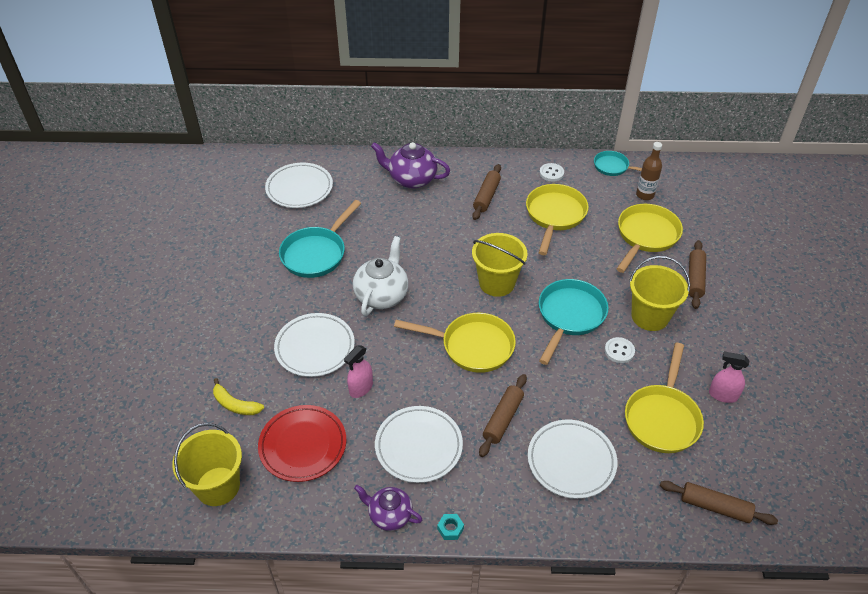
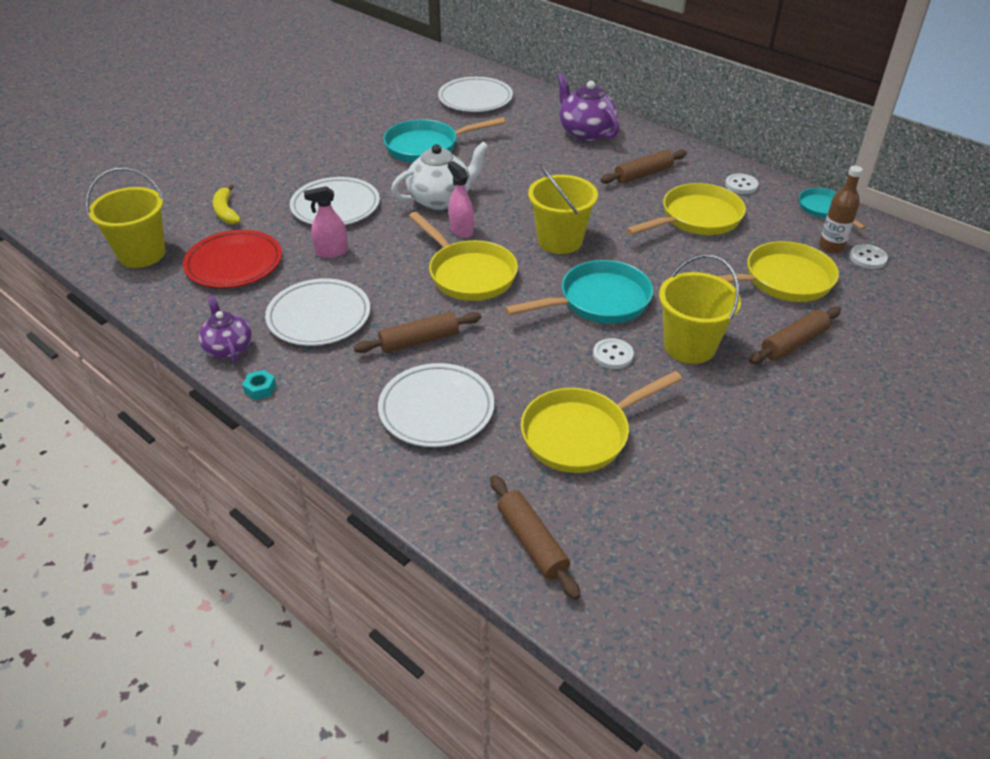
camera: 40 degrees right, 5 degrees down
(669, 192) = (867, 258): none -> white button
(722, 395) = (682, 457): pink spray bottle -> pink spray bottle (461, 230)

